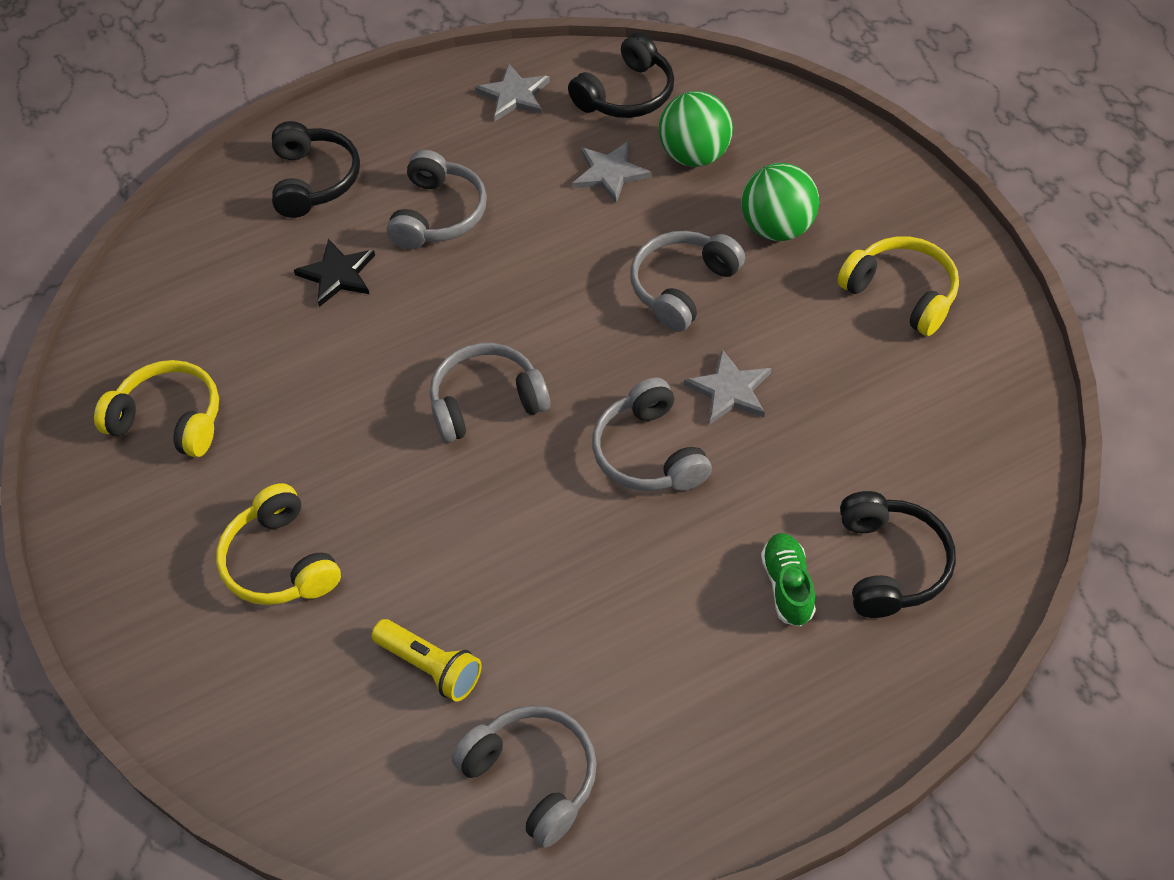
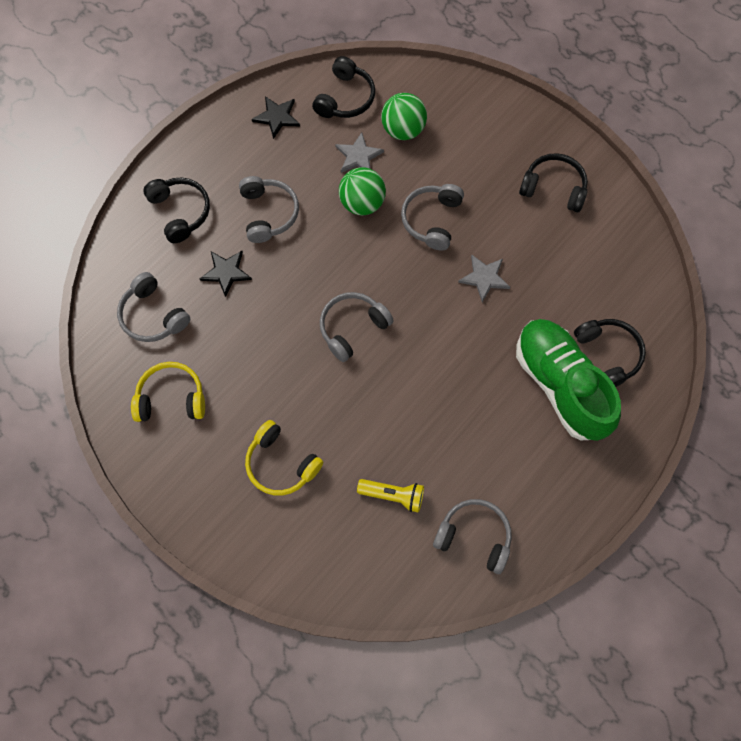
camera: 25 degrees left, 15 degrees up
(514, 95) = (277, 117): grey star -> black star
(649, 453) = (456, 330): grey headphones -> grey headphones (153, 315)
(777, 228) = (470, 165): green ball -> green ball (362, 203)
(788, 586) = (560, 385): green shoe -> green shoe, size x2.39
(902, 293) = (553, 188): yellow headphones -> black headphones

